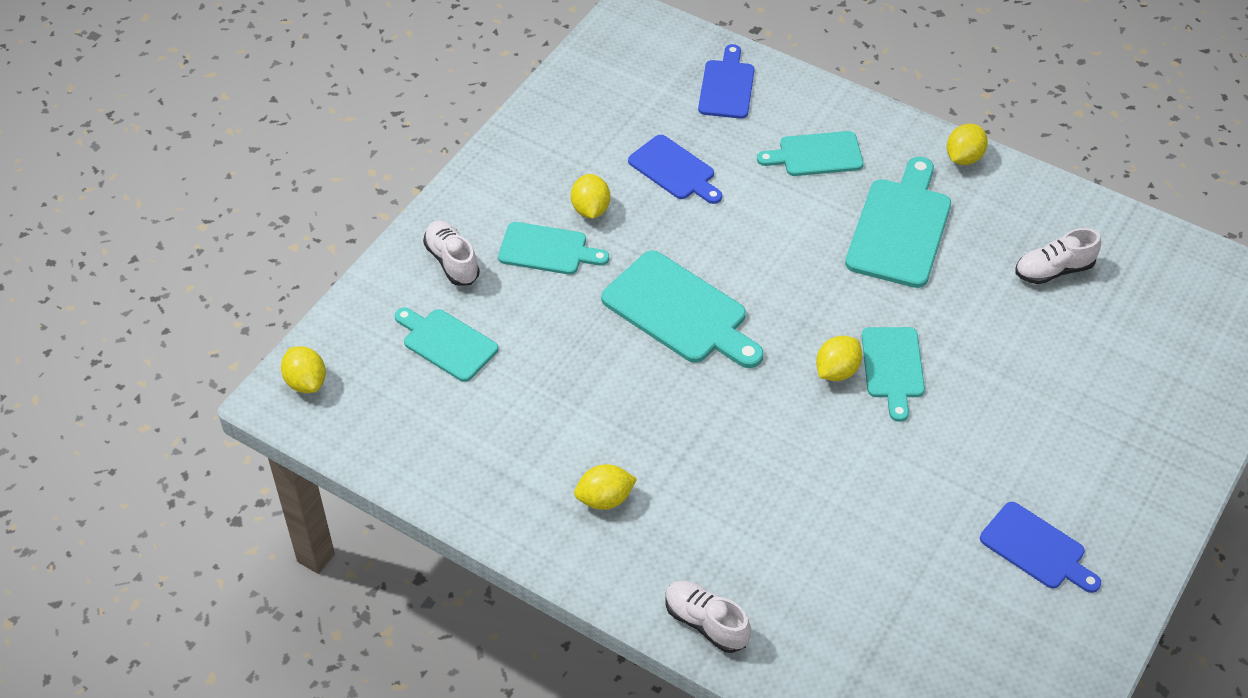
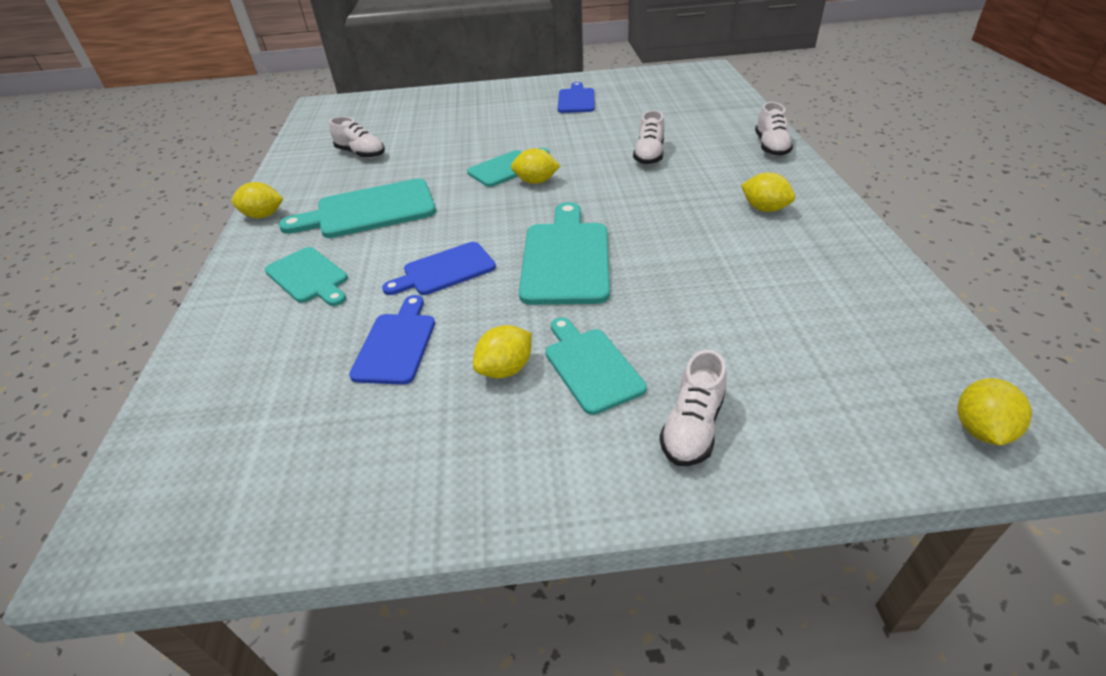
camera: 125 degrees left, 10 degrees down
(447, 343) = (781, 360): turquoise cutting board -> none
(726, 86) = (231, 374): blue cutting board -> blue cutting board (445, 270)
(800, 500) = (649, 155): none -> white shoe

